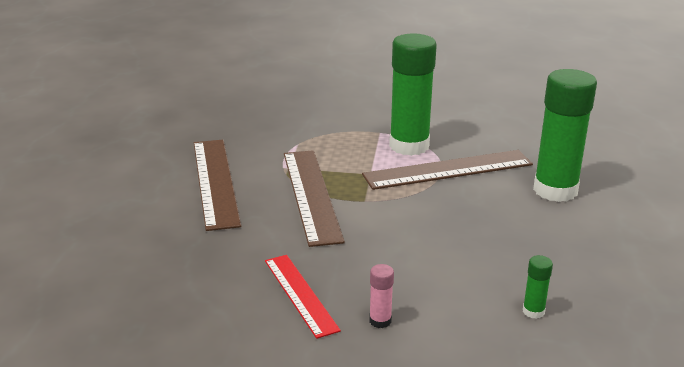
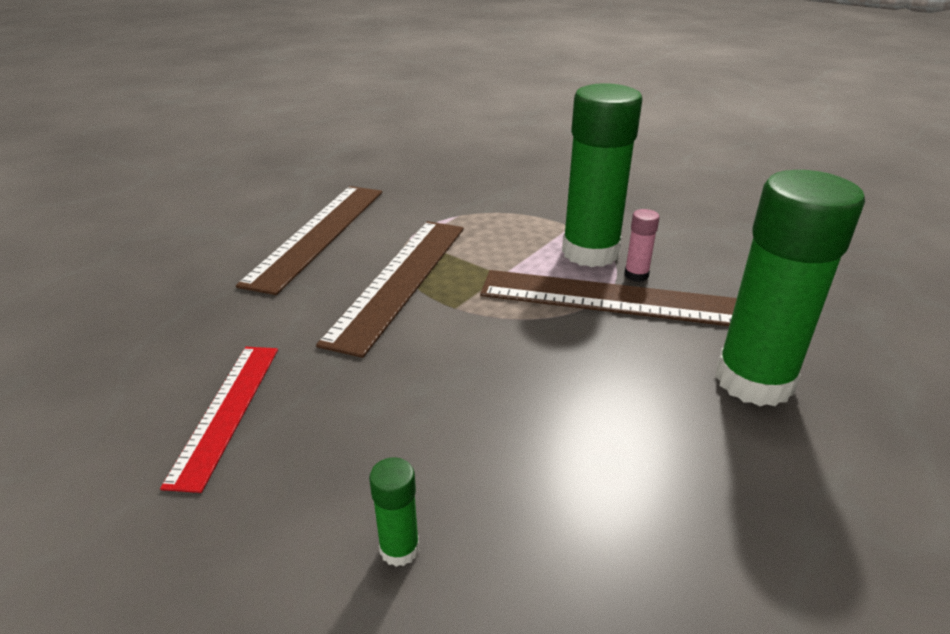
camera: 30 degrees right, 5 degrees up
(380, 321) = (269, 500): pink glue stick -> pink glue stick (636, 275)
(533, 311) = (512, 597): green glue stick -> green glue stick (399, 549)

